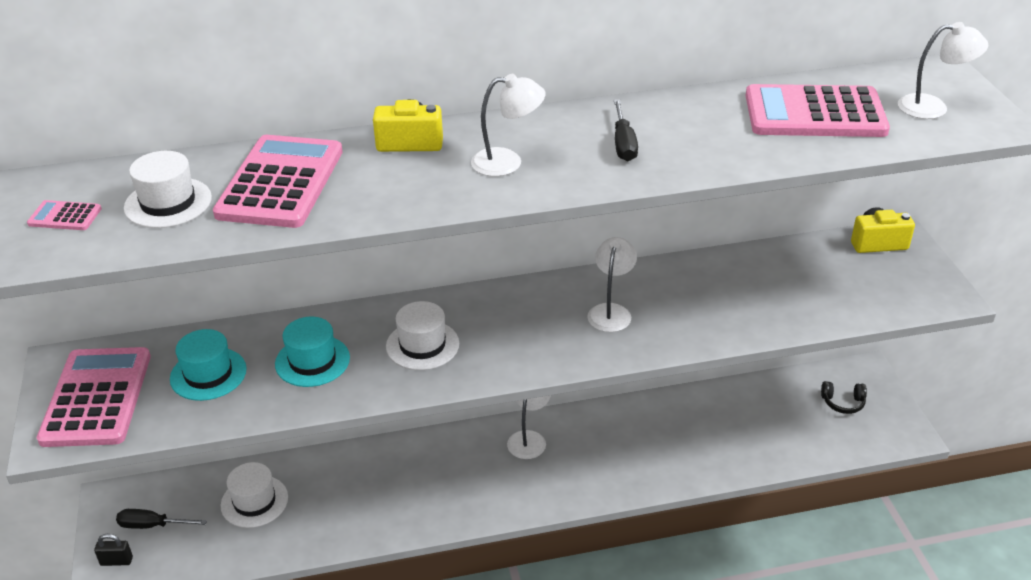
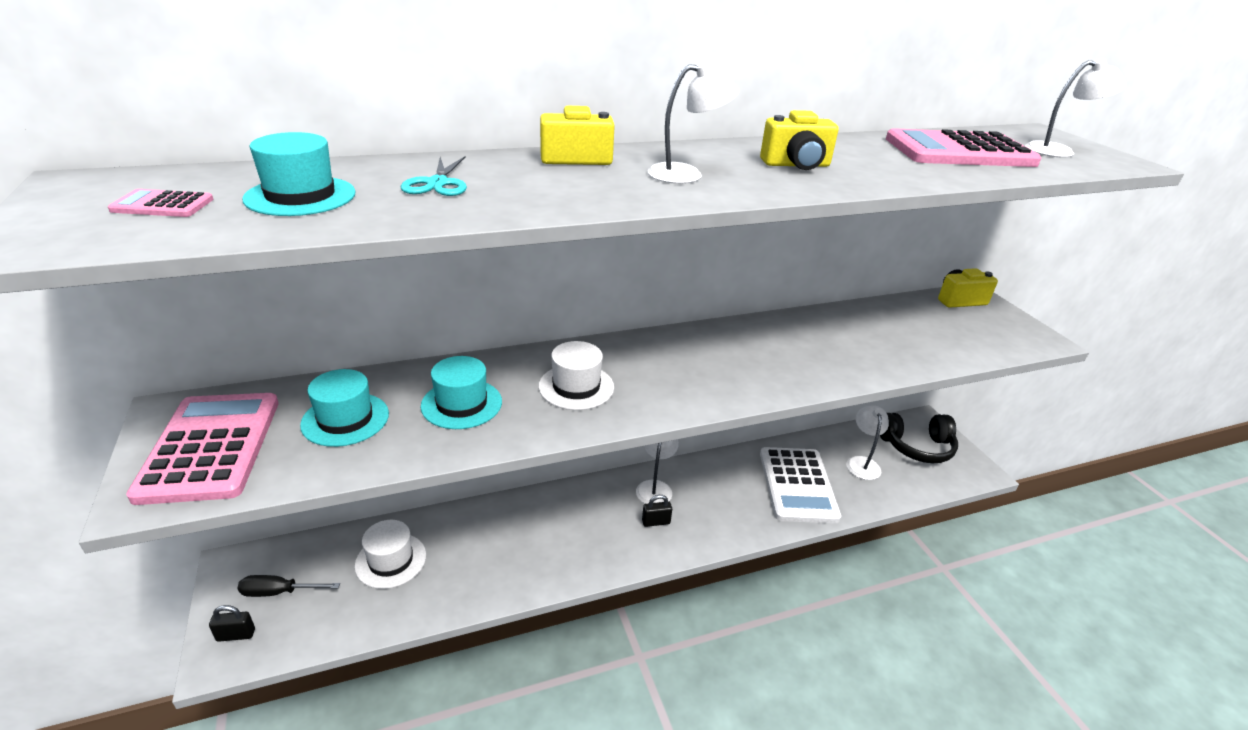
camera: 10 degrees left, 5 degrees down
(168, 203) = (300, 196): white hat -> turquoise hat
(280, 183) = (438, 183): pink calculator -> turquoise scissors
(522, 476) = (656, 522): none -> black padlock
(611, 311) = (753, 355): white lamp -> white lamp (862, 463)
(623, 144) = (796, 165): black screwdriver -> yellow camera
(687, 442) = (797, 485): none -> white calculator
(843, 403) = (916, 447): black headphones -> black headphones, size x1.89

